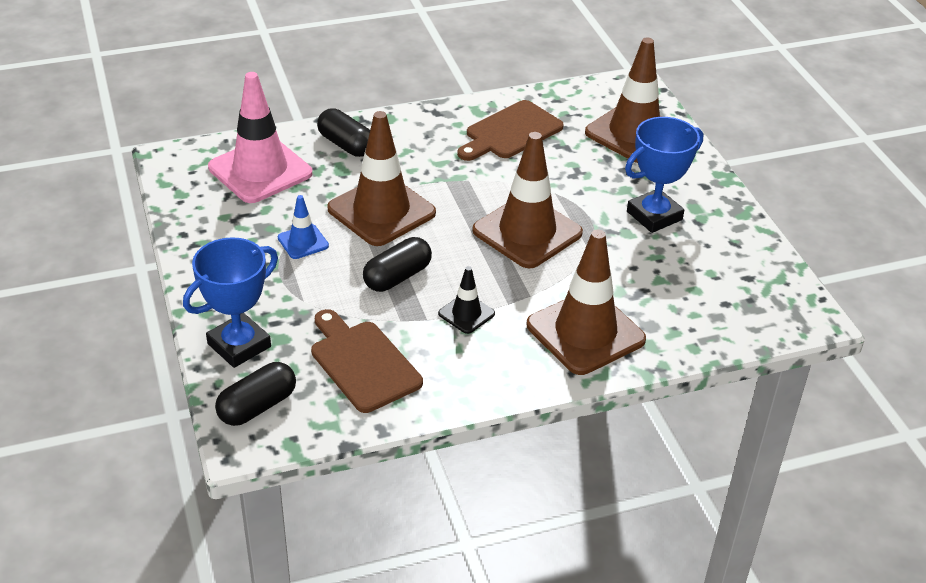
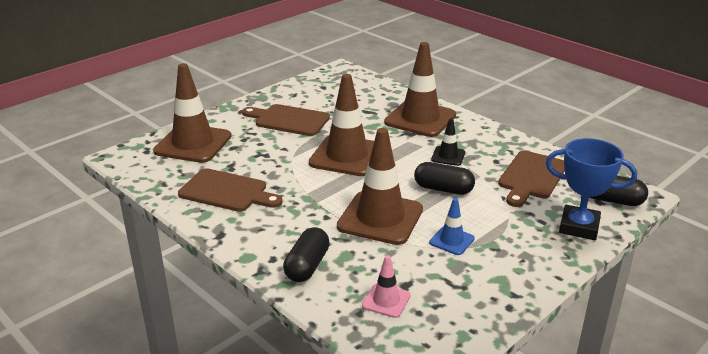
camera: 115 degrees left, 10 degrees down
(260, 170) = (386, 300): pink traffic cone -> pink traffic cone, size x0.48
(654, 216) = (288, 120): blue trophy -> brown cutting board

